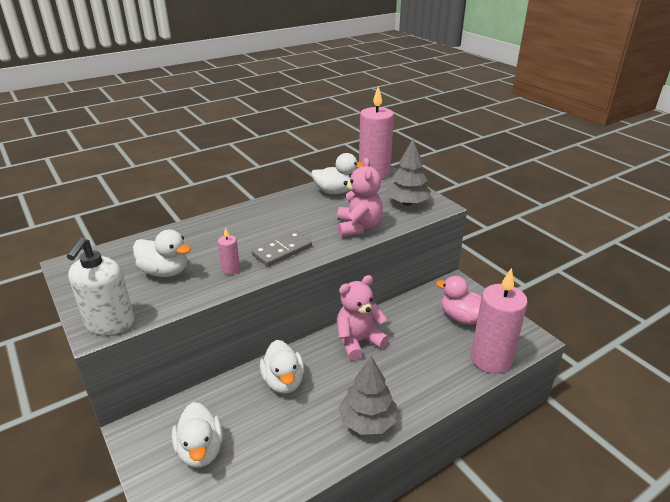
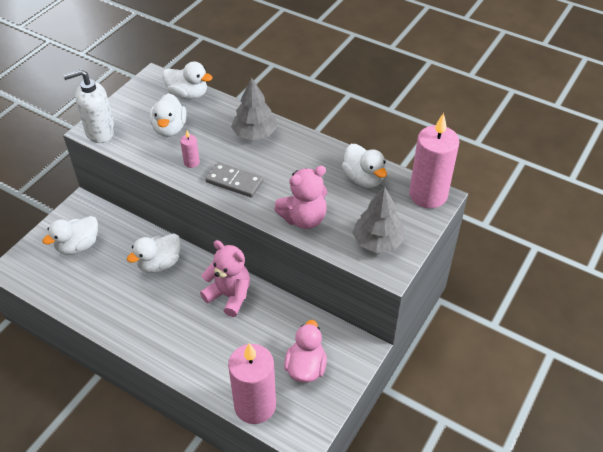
camera: 65 degrees right, 15 degrees up
(127, 249) = (188, 95): none -> white duck
(367, 421) = (140, 332): grey tree -> grey tree (255, 134)

